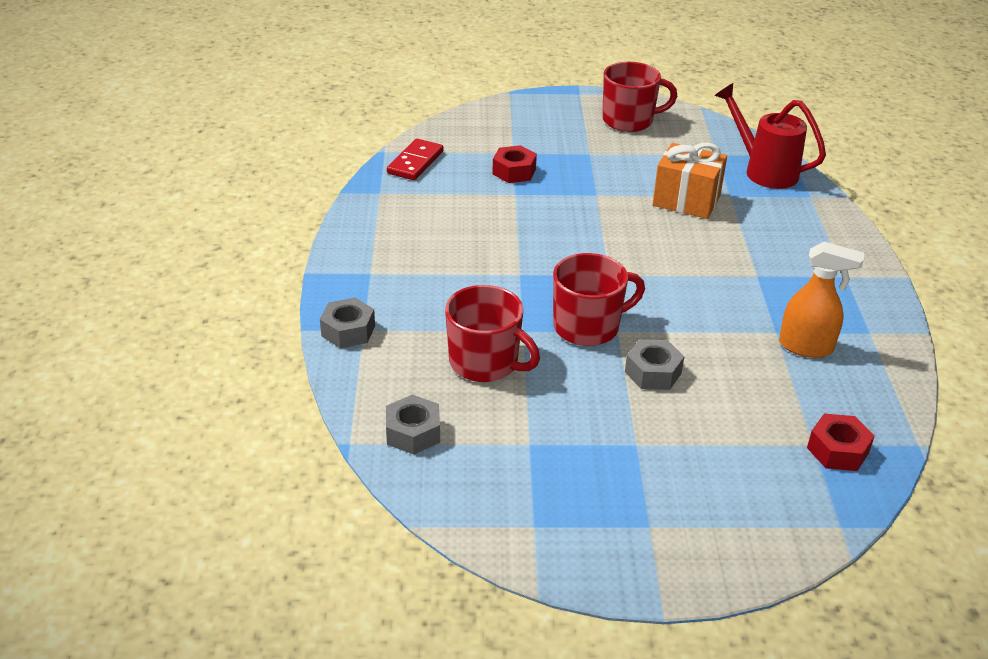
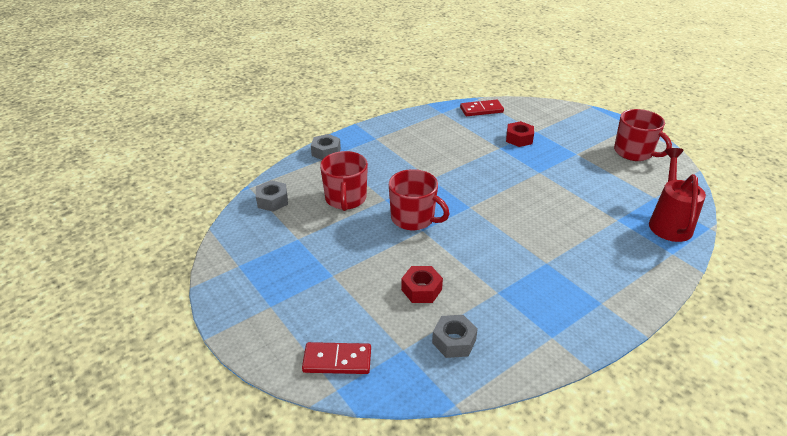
camera: 55 degrees right, 0 degrees up
(653, 372) = (400, 257): grey nut -> grey nut (454, 341)
(686, 201) = (584, 205): orange gift -> none
(794, 505) = (337, 360): none -> red domino
(806, 347) = (498, 311): orange spray bottle -> none
(837, 450) = (408, 363): red nut -> red nut (421, 289)

